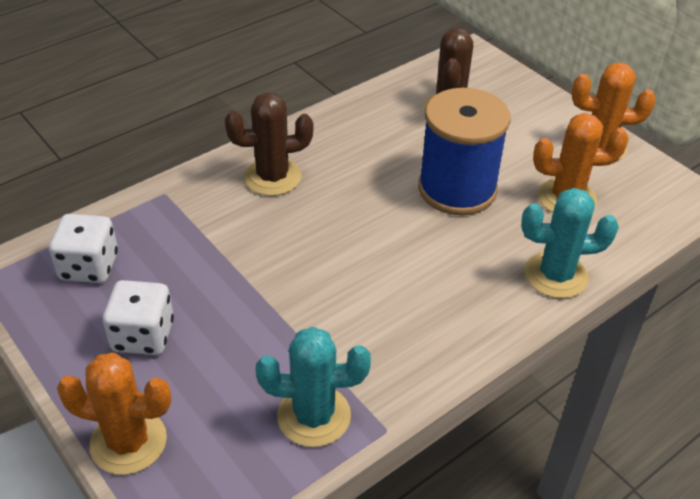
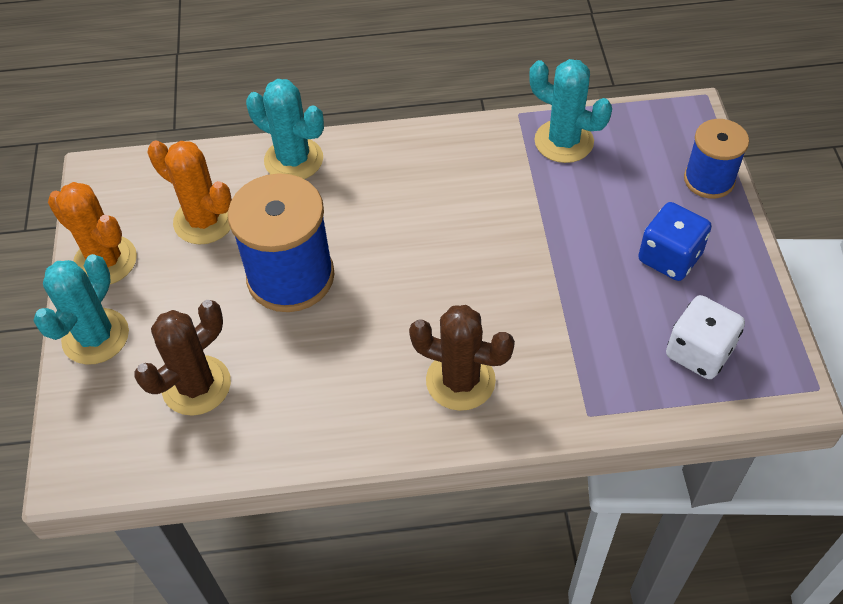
camera: 145 degrees left, 10 degrees up
(128, 442) = (709, 180): orange cactus -> blue spool
(143, 336) = (669, 257): white dice -> blue dice
(544, 107) = (95, 337): none -> turquoise cactus

